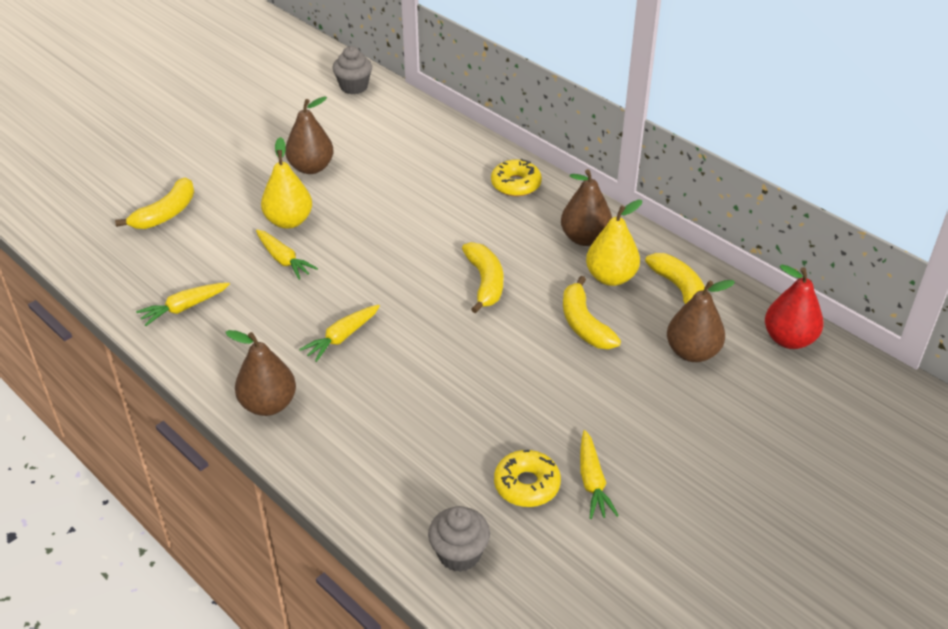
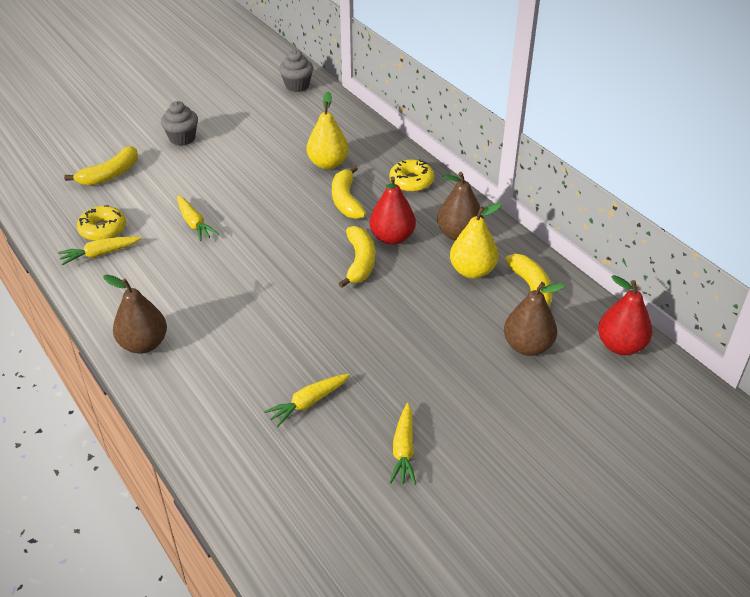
camera: 10 degrees right, 0 degrees up
(289, 221) = (209, 191): yellow pear -> yellow pear (328, 163)
(311, 168) = (241, 149): brown pear -> none
(342, 337) = (223, 295): yellow carrot -> yellow carrot (308, 403)
(459, 554) = (266, 497): grey cupcake -> grey cupcake (182, 138)
(513, 250) = (392, 238): none -> red pear
(527, 485) = (344, 444): yellow donut -> yellow donut (103, 229)
(584, 324) = (436, 309): yellow banana -> yellow banana (346, 200)

